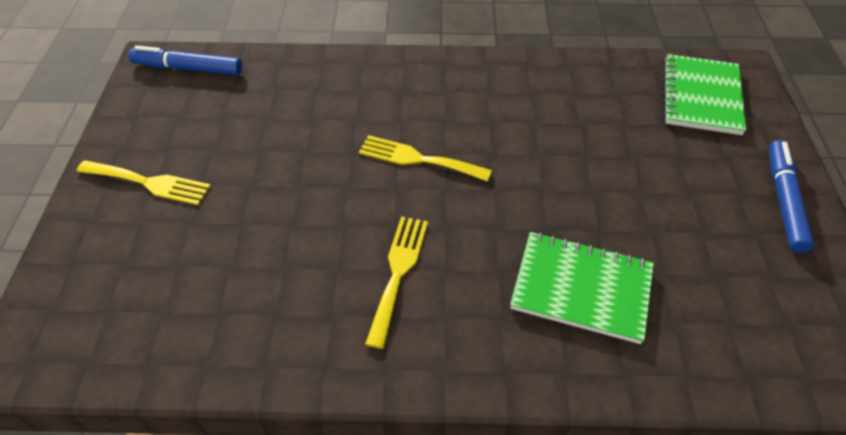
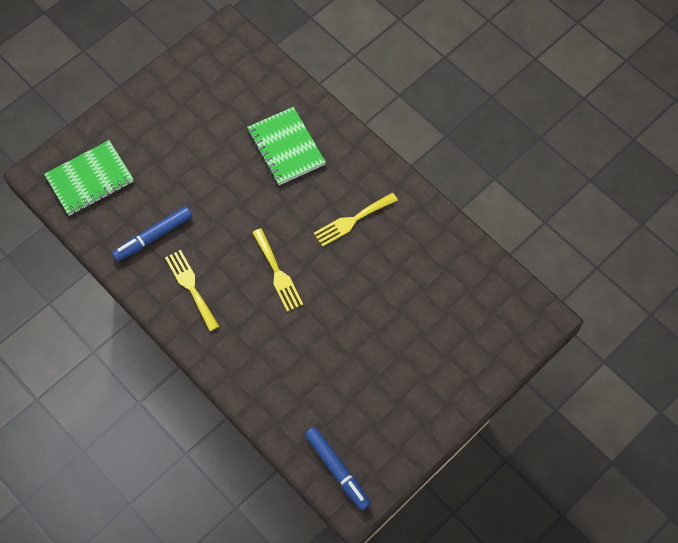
camera: 135 degrees left, 15 degrees up
(149, 183) = (425, 381): yellow fork -> yellow fork (191, 287)
(784, 200) = (147, 103): blue marker -> blue marker (153, 236)

